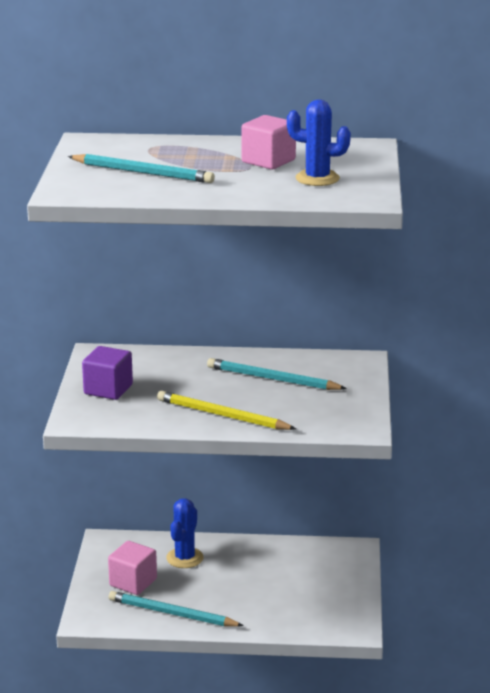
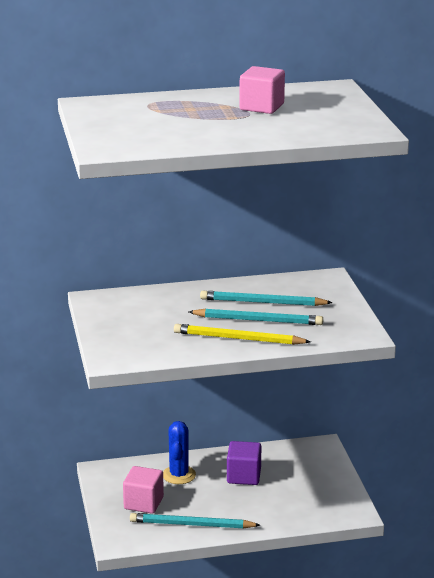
camera: 15 degrees left, 0 degrees up
(108, 389) = (124, 329): purple cube -> purple cube (244, 476)
(143, 172) = (160, 126): turquoise pencil -> turquoise pencil (258, 320)
(317, 178) = (315, 118): blue cactus -> none

